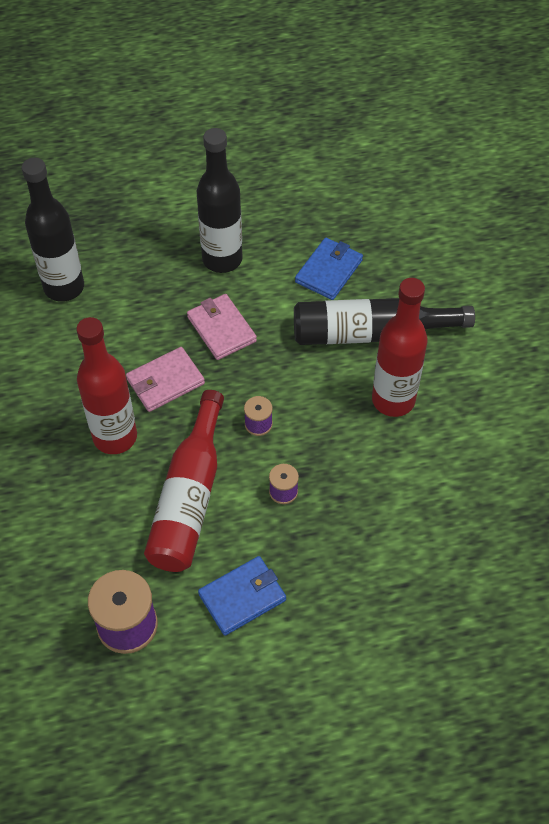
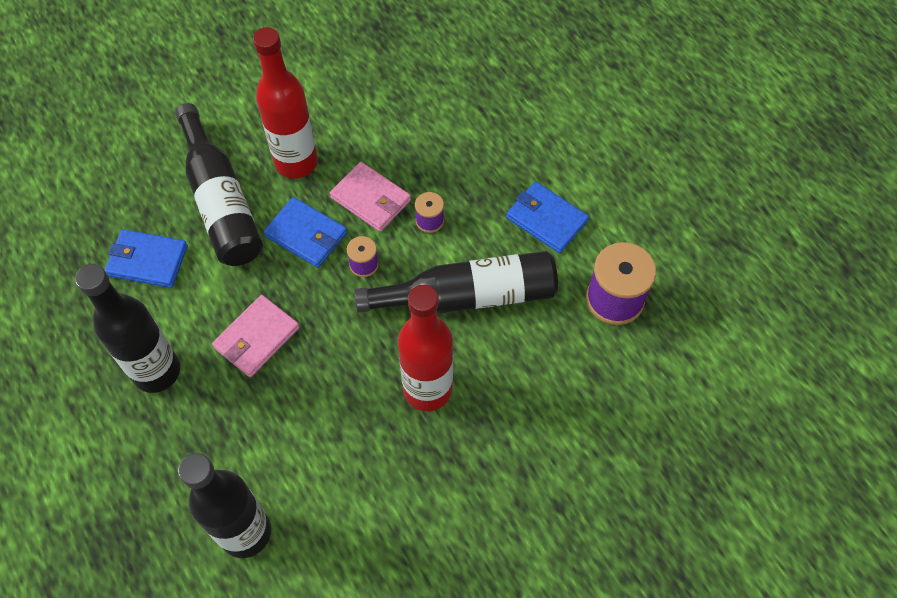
camera: 110 degrees left, 5 degrees up
(165, 381) = (343, 367): pink wallet -> pink wallet (371, 199)
(189, 497) = (468, 296): red bottle -> black bottle
(308, 388) = (306, 235): none -> blue wallet

